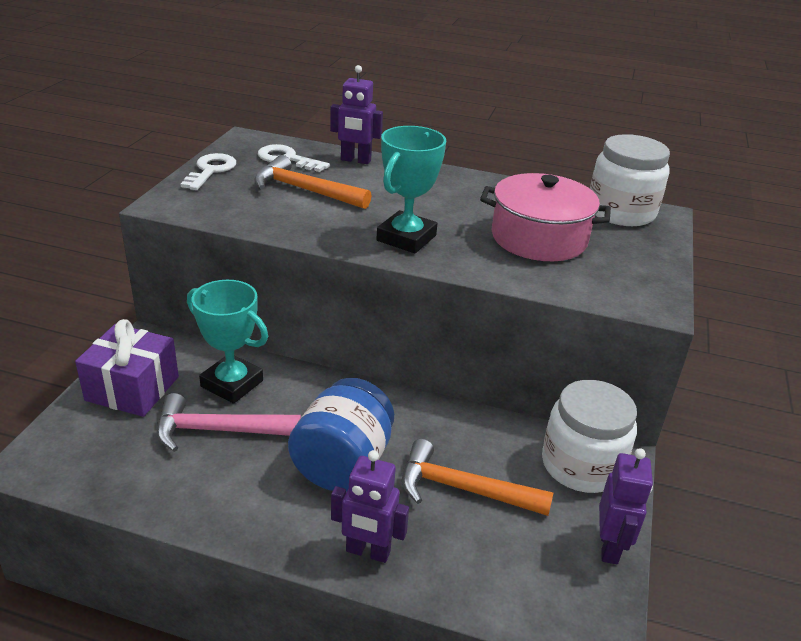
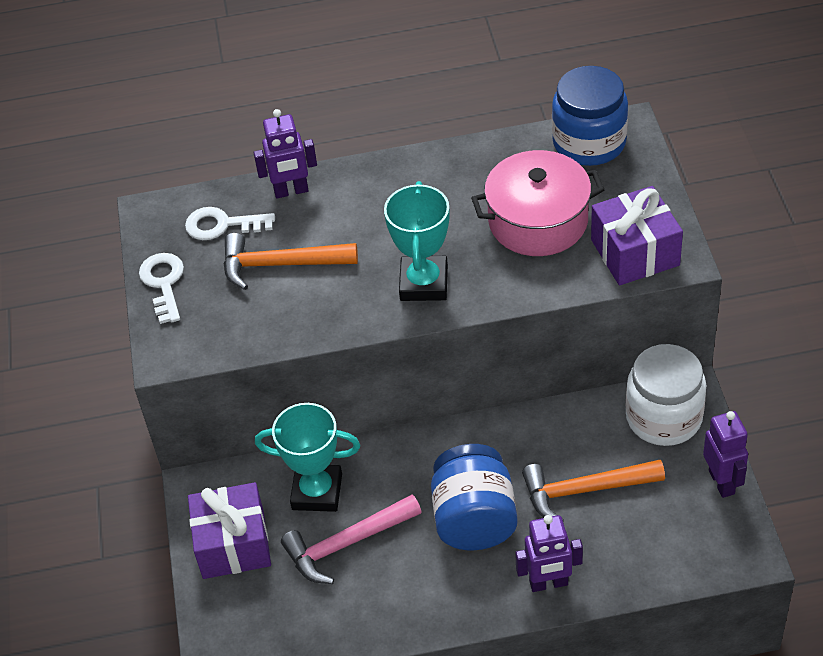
camera: 20 degrees left, 15 degrees up
(615, 286) = (635, 252): none -> purple gift
(621, 212) = (589, 142): white jar -> blue jar

